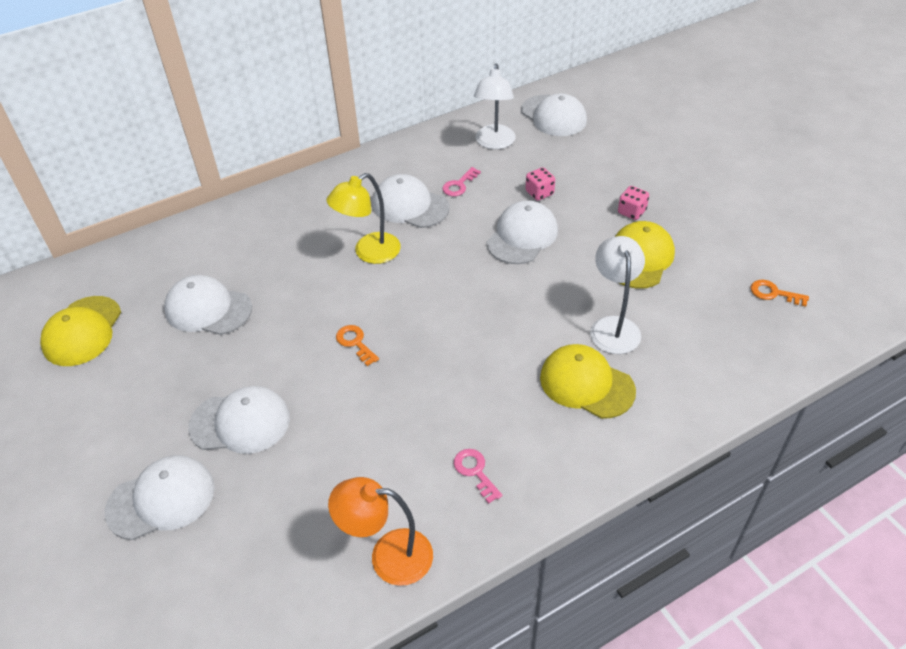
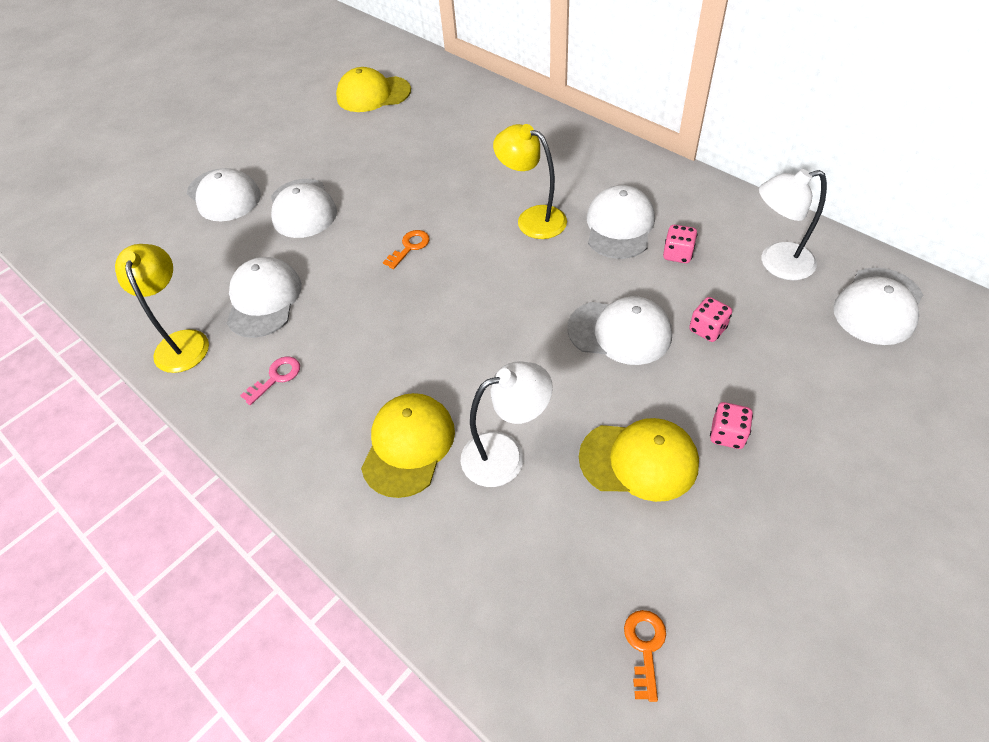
camera: 75 degrees right, 5 degrees up
(208, 309) = (419, 146): white cap -> white cap (264, 300)
(388, 556) = (182, 341): orange lamp -> yellow lamp
(459, 185) = (677, 254): pink key -> pink dice

